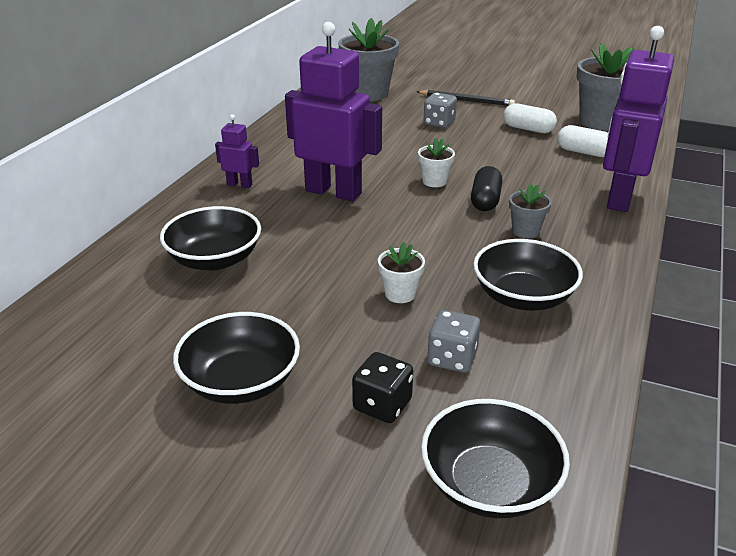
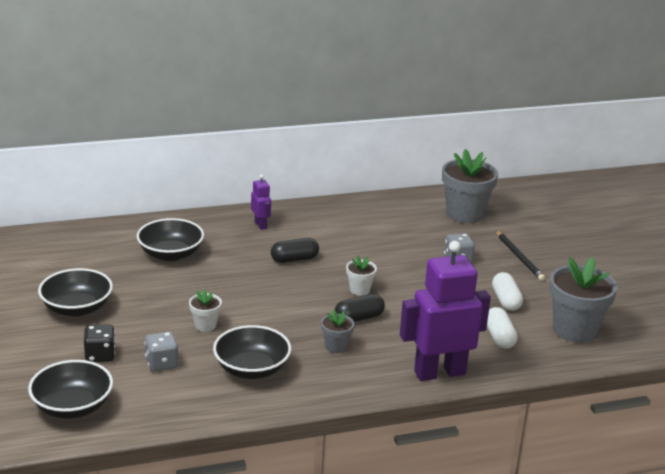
camera: 50 degrees right, 5 degrees down
(333, 192) = (294, 259): purple robot -> black capsule

